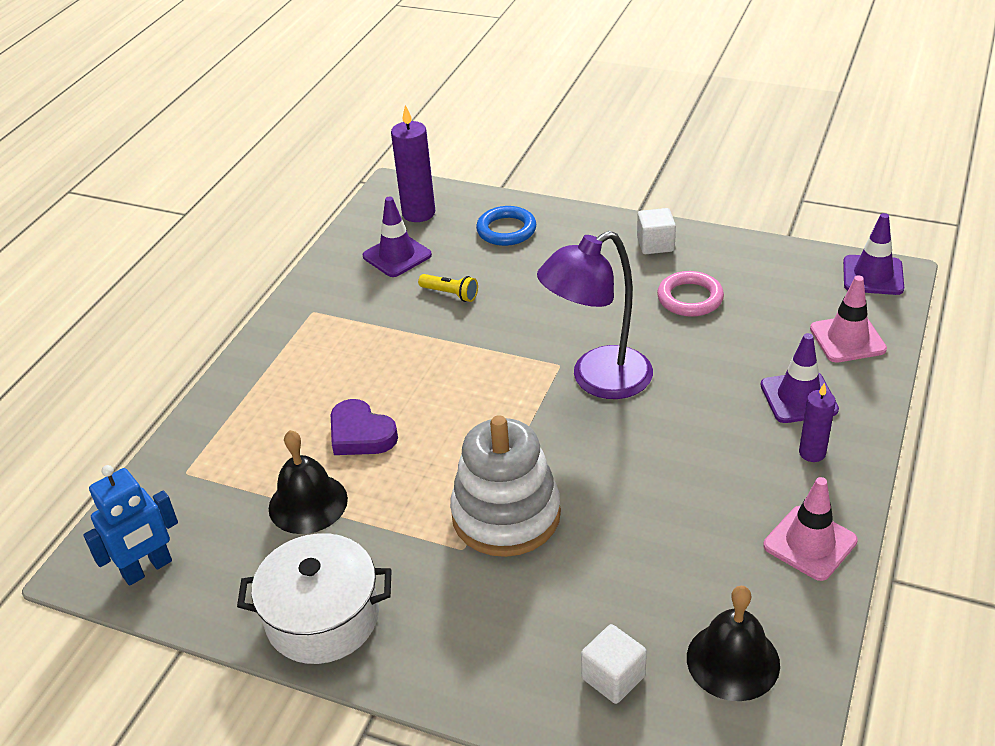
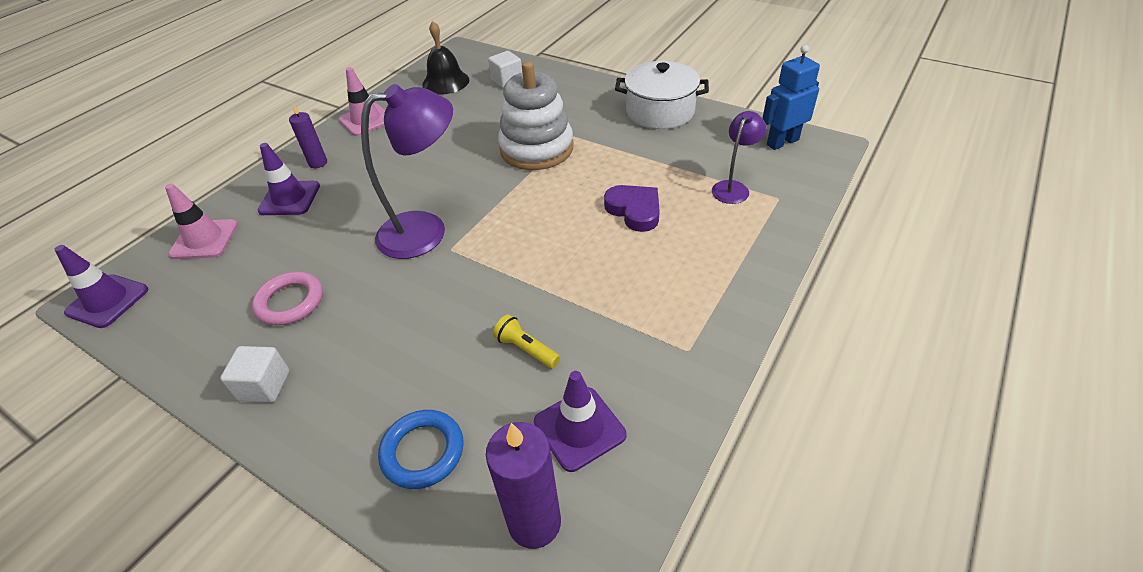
camera: 170 degrees left, 5 degrees up
(236, 481) = (733, 187): none -> purple lamp
(308, 503) = (674, 168): black bell -> none

